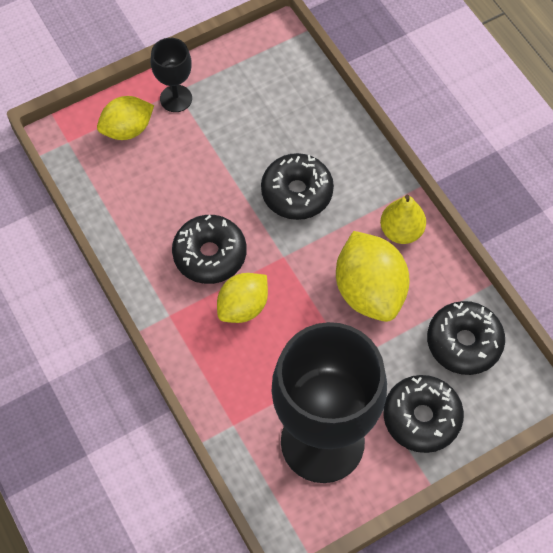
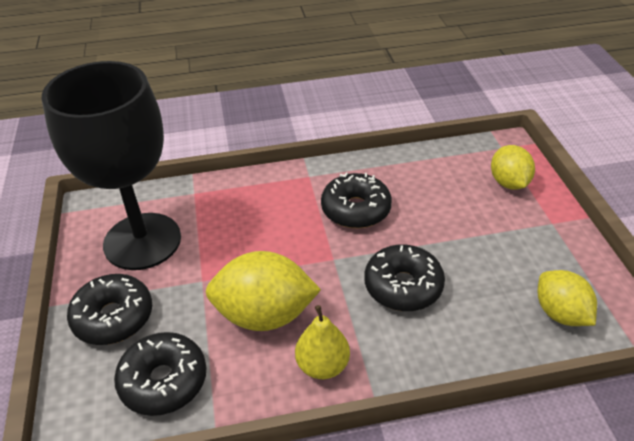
camera: 110 degrees right, 20 degrees down
(176, 98) = (542, 220): black goblet -> none
(243, 307) = (294, 220): yellow lemon -> yellow lemon (560, 313)

